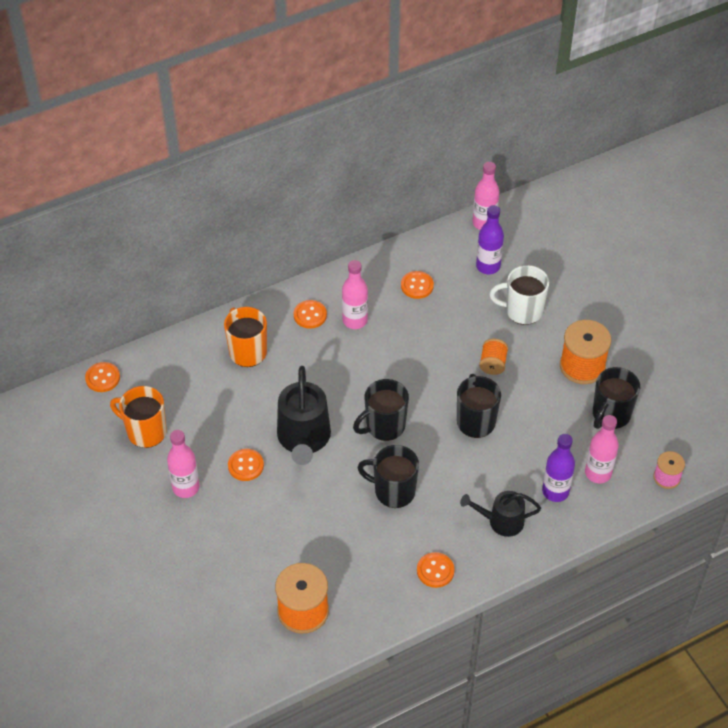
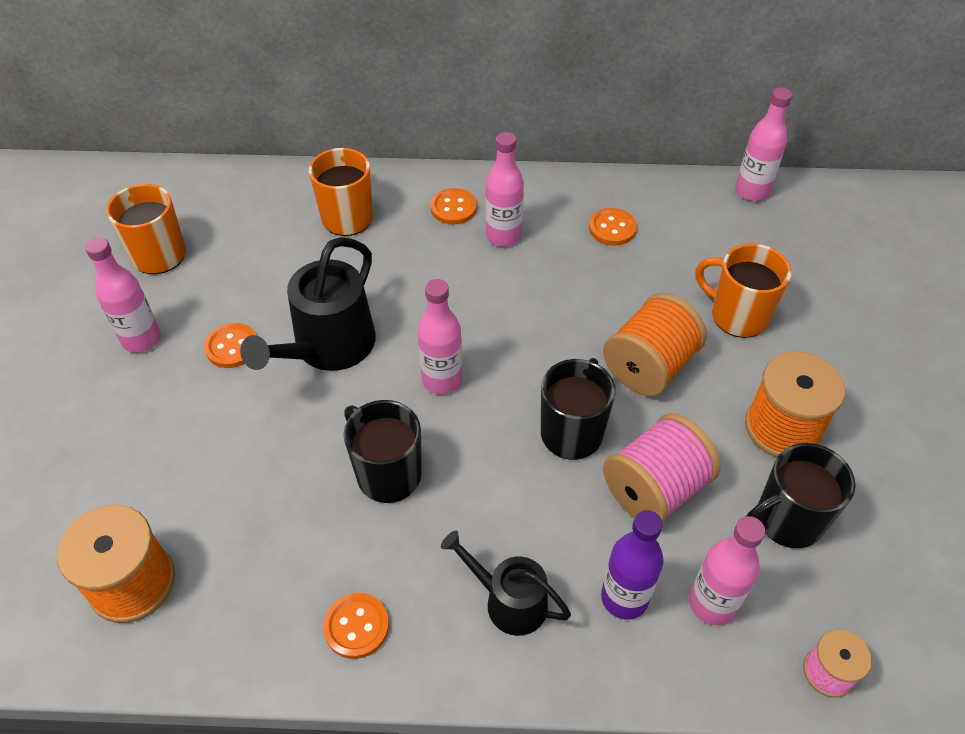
camera: 30 degrees right, 0 degrees up
(102, 378) = (169, 178): orange button -> none
(384, 426) = (442, 380): black mug -> pink bottle
(488, 266) = (724, 242): purple bottle -> none
(493, 364) = (649, 366): orange spool -> orange spool, size x1.79
(522, 311) = (737, 316): white mug -> orange mug
(537, 430) = (655, 489): none -> pink spool

